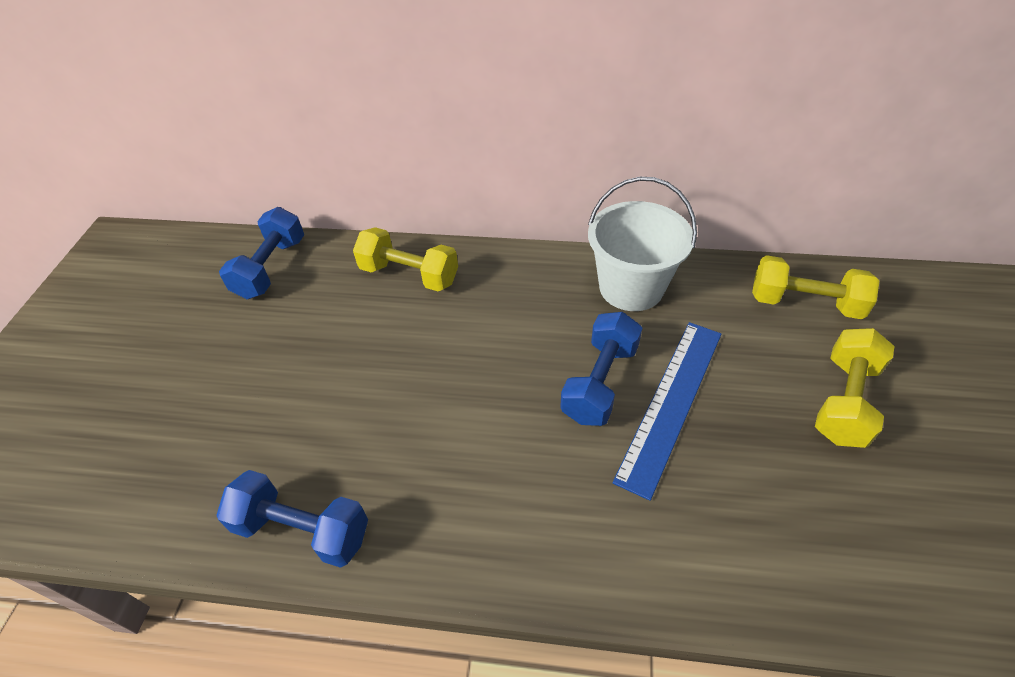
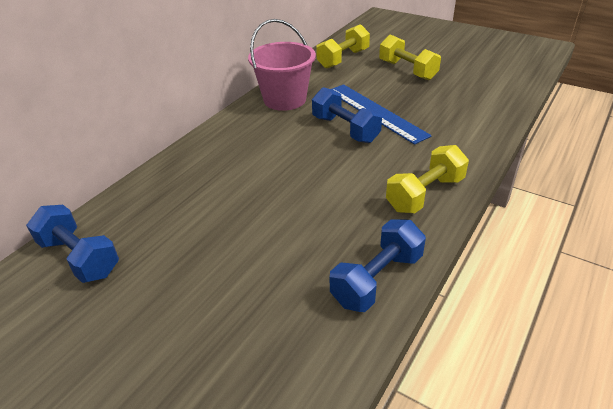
camera: 65 degrees left, 10 degrees down
(409, 275) = (179, 180): yellow dumbbell -> yellow dumbbell (425, 194)
(631, 287) = (284, 99): white bucket -> pink bucket

